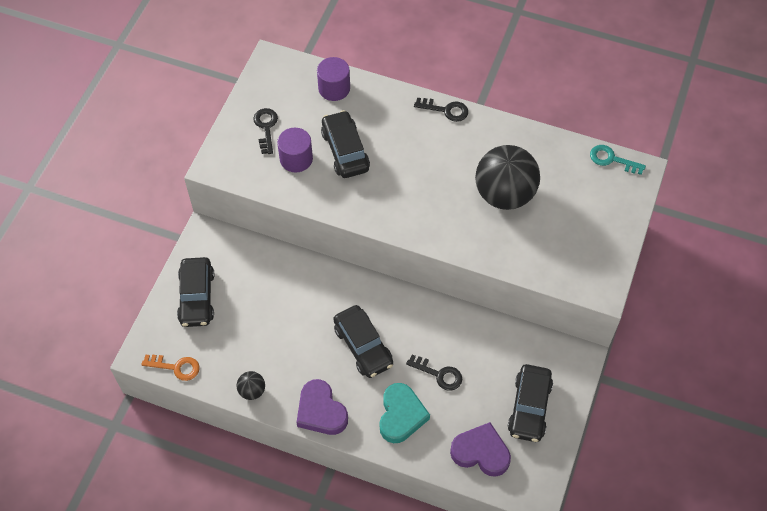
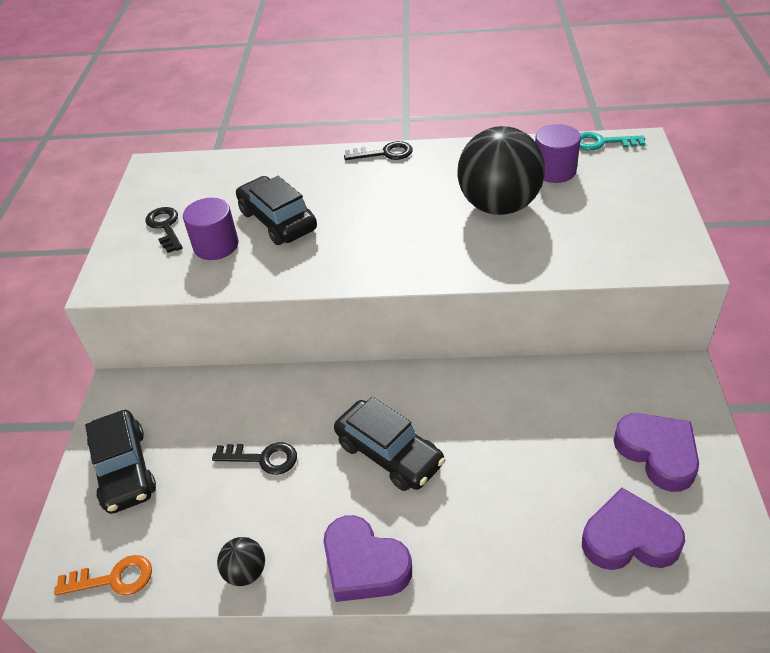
camera: 15 degrees left, 15 degrees down
(334, 88) = (240, 170): purple cylinder -> purple cylinder (554, 171)
(401, 415) = (486, 527): turquoise heart -> none
(439, 374) = (512, 454): black key -> black key (263, 458)
(529, 407) = (657, 453): black car -> purple heart

